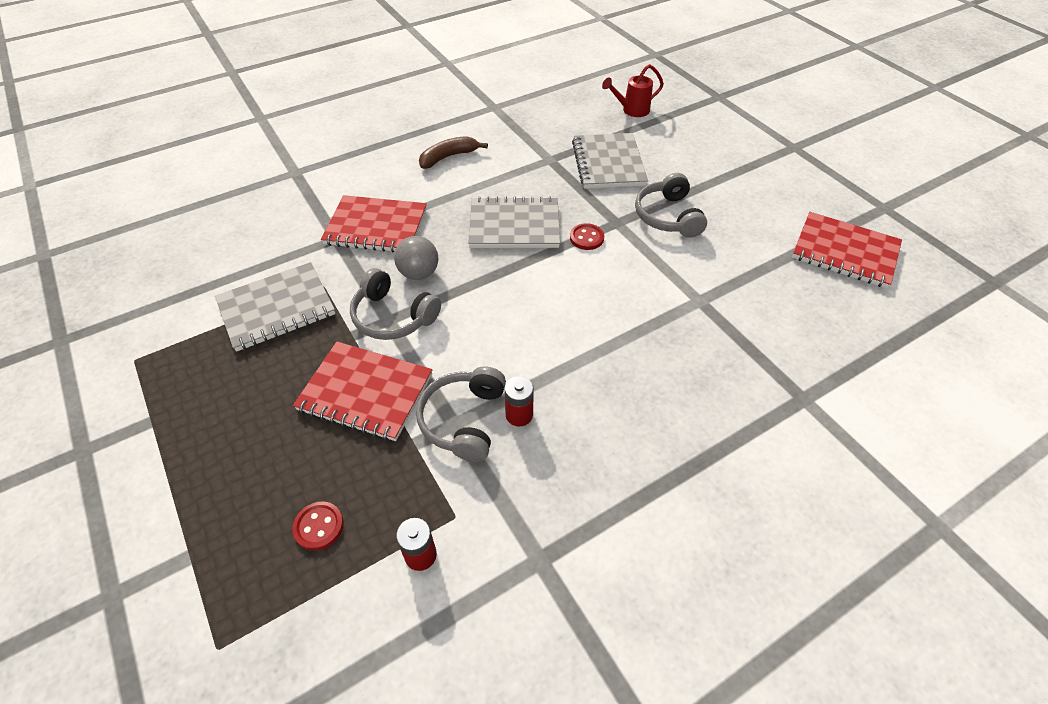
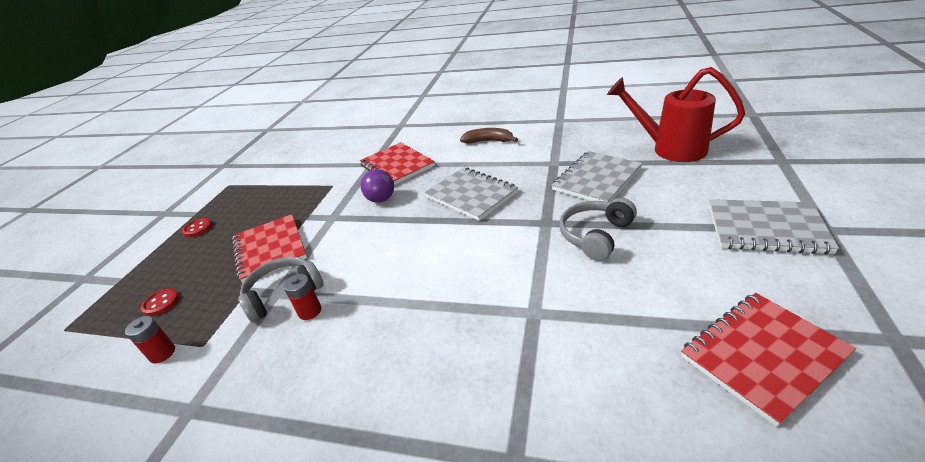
camera: 50 degrees right, 15 degrees down
(277, 308) = (300, 187): grey notebook -> grey notebook (766, 228)
(393, 317) = (337, 216): grey headphones -> none
(419, 273) = (381, 199): grey ball -> purple ball
(586, 238) = (508, 223): red button -> red button (198, 228)
(631, 110) = (669, 149): red watering can -> red watering can, size x1.83
(844, 252) = (762, 356): red notebook -> red notebook turned 75 degrees clockwise

